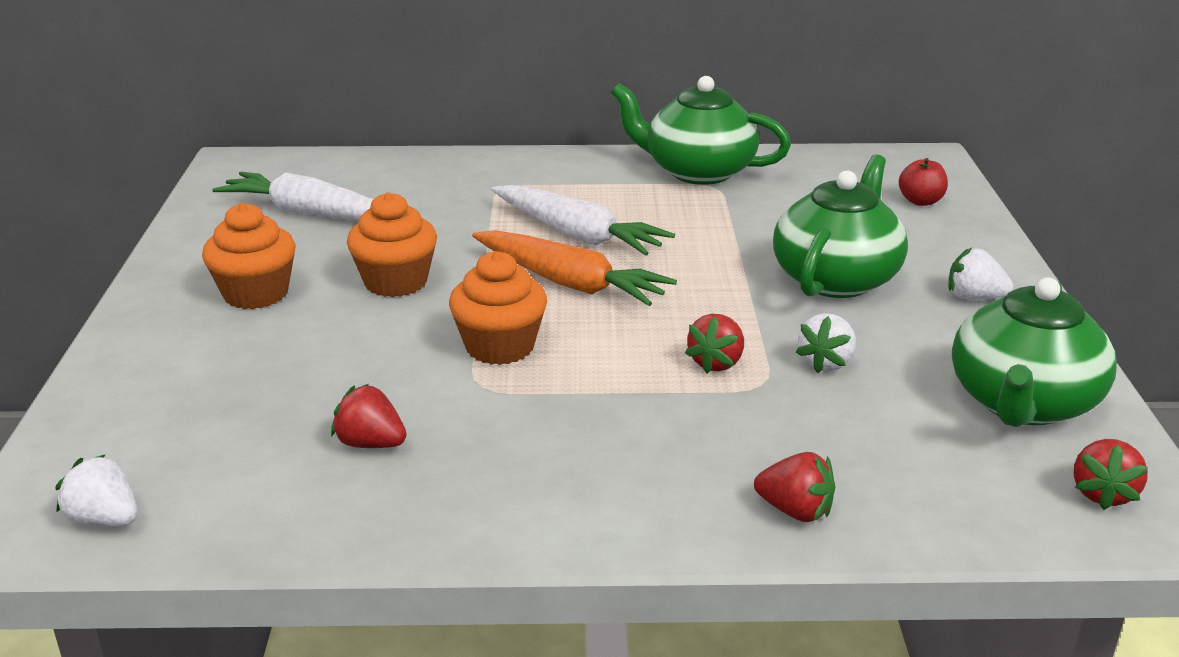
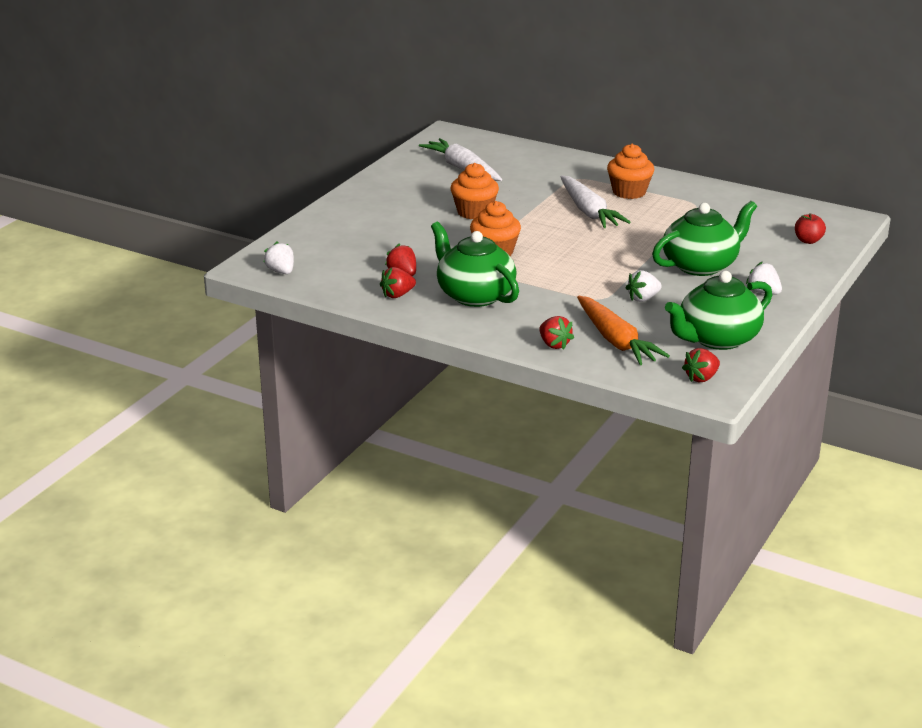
camera: 30 degrees right, 0 degrees up
(256, 294) = (405, 201): orange cupcake -> orange cupcake (629, 192)
(570, 283) = (559, 233): orange carrot -> orange carrot (616, 341)
(698, 171) = (697, 194): green teapot -> green teapot (474, 295)
(716, 363) = (589, 284): red strawberry -> red strawberry (397, 295)

